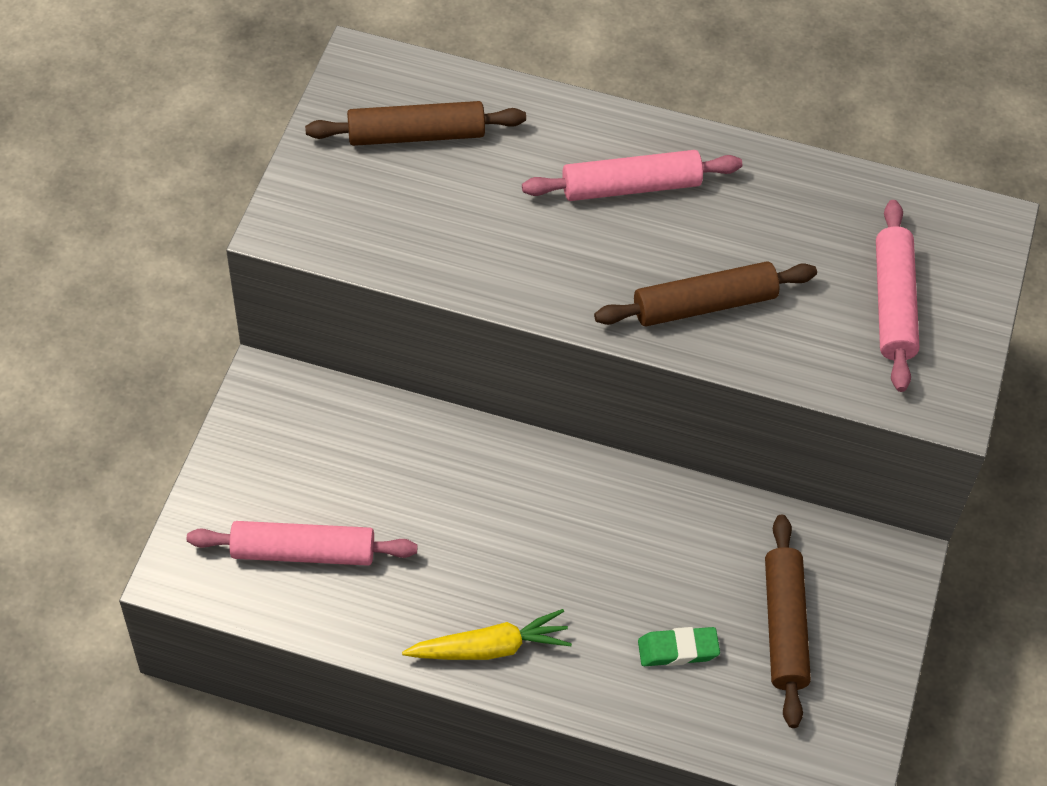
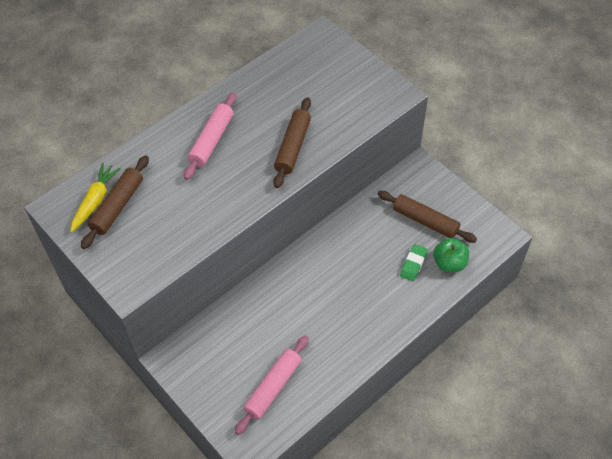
camera: 55 degrees left, 0 degrees up
(490, 648) = (370, 334): yellow carrot -> yellow carrot (95, 200)
(721, 708) = (449, 263): none -> green apple
(893, 304) = (338, 84): pink rolling pin -> none

